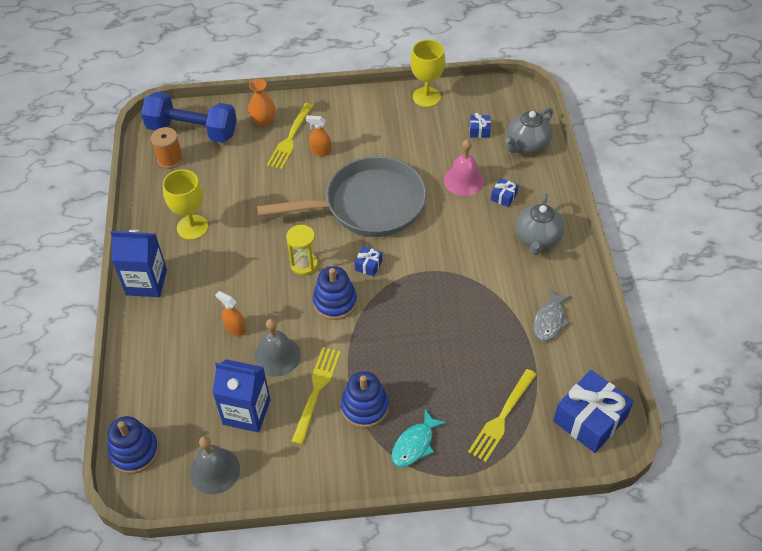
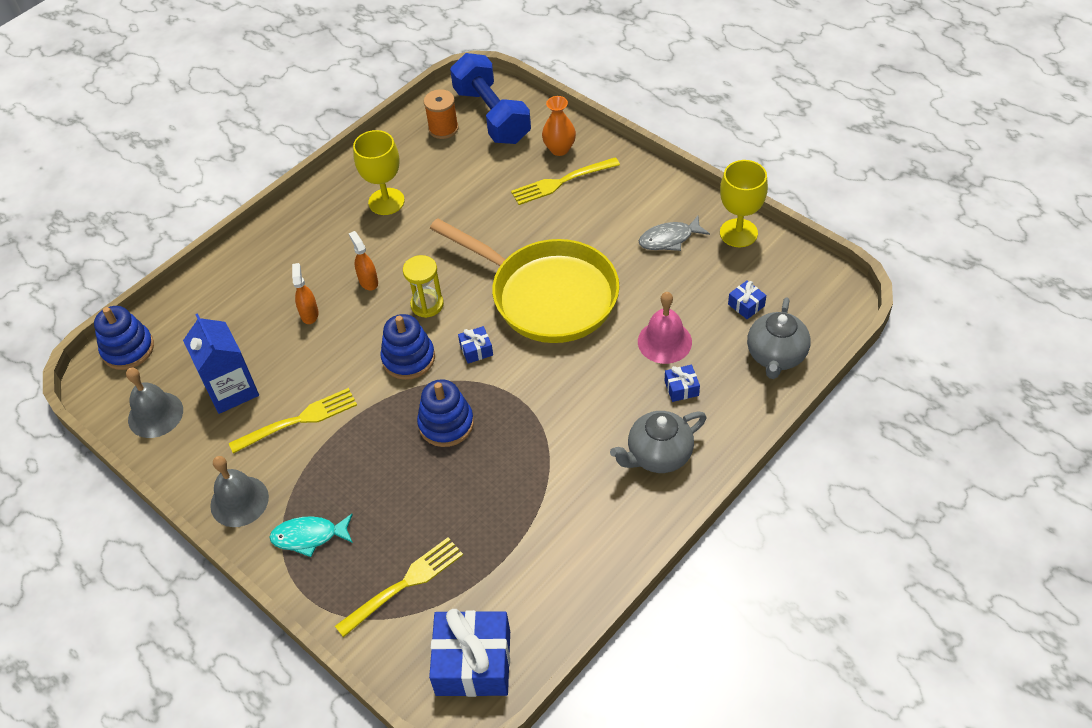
camera: 50 degrees right, 0 degrees up
(146, 282) = (298, 221): blue carton -> none
(277, 356) = (308, 364): grey bell -> grey bell (239, 501)
(321, 151) = (572, 213): orange spray bottle -> orange spray bottle (368, 281)
(365, 407) = (314, 468): blue stacking toy -> blue stacking toy (446, 424)
(368, 205) = (547, 295): grey pan -> yellow pan
(502, 417) = (404, 584): yellow fork -> yellow fork turned 150 degrees clockwise
(527, 145) = (776, 356): grey teapot -> grey teapot turned 75 degrees counterclockwise
(549, 320) = (562, 541): grey fish -> grey fish (669, 239)

